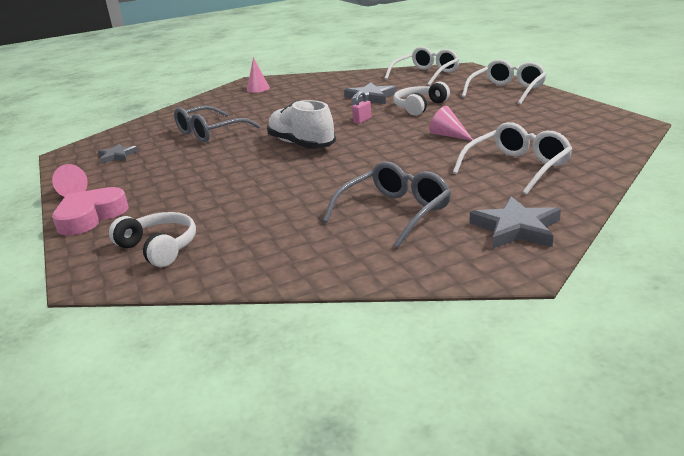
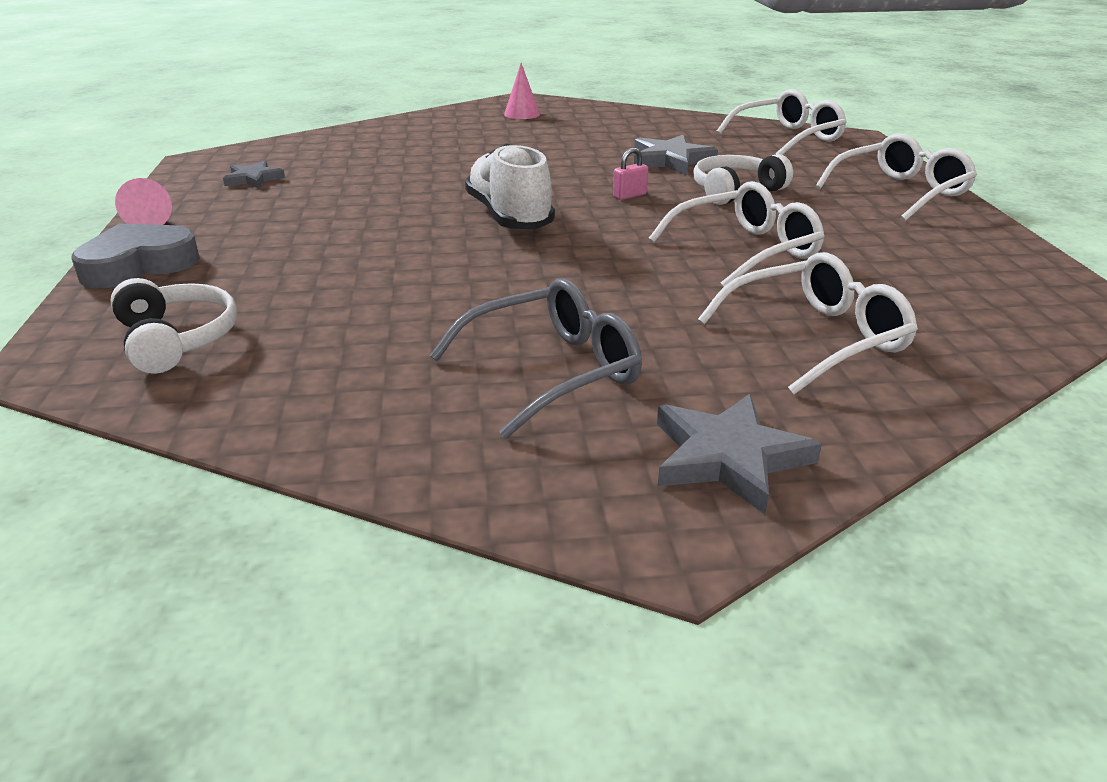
camera: 15 degrees right, 5 degrees up
(90, 217) = (139, 265): pink heart -> grey heart
(211, 132) = (402, 169): grey glasses -> none
(448, 135) = (744, 251): pink cone -> white glasses

